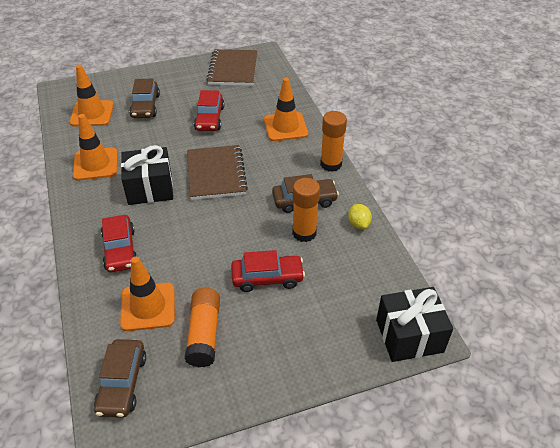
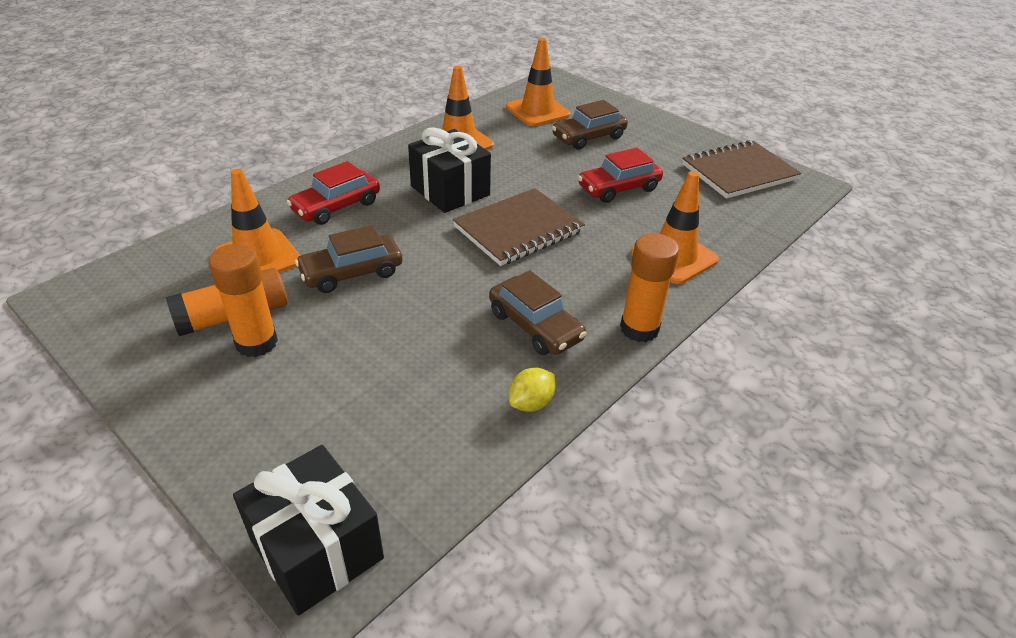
camera: 60 degrees right, 5 degrees down
(122, 383) = (138, 280): brown car -> brown car (352, 273)
(267, 278) = (357, 339): red car -> none
(304, 233) = (468, 347): orange glue stick -> orange glue stick (256, 343)

